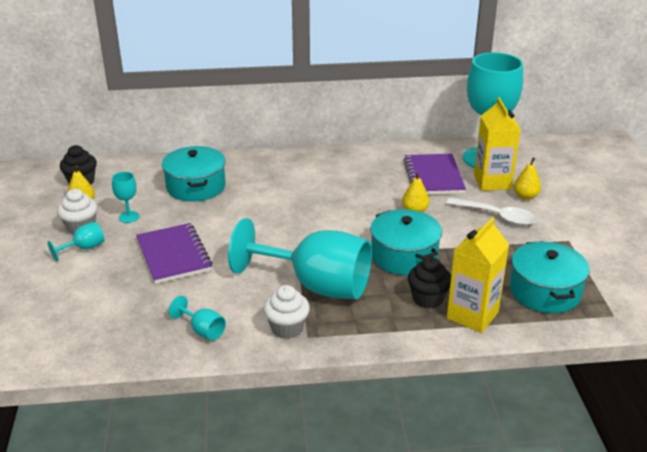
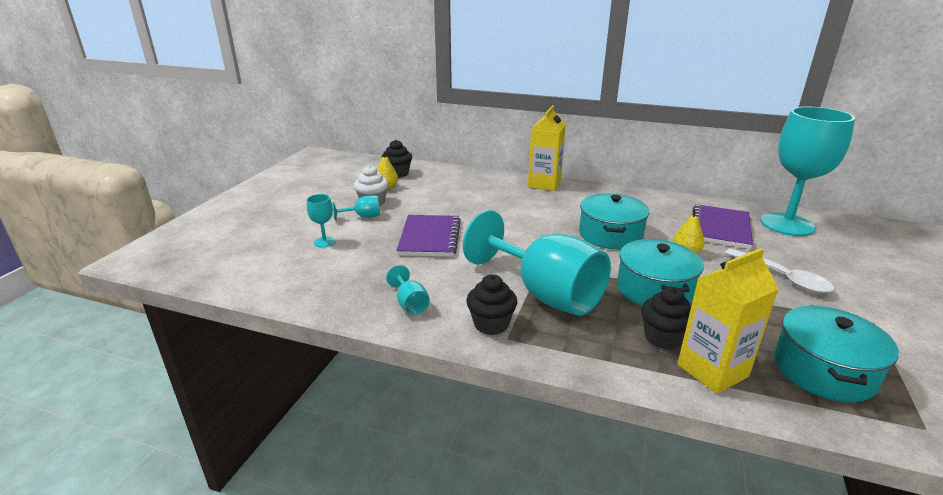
camera: 25 degrees right, 5 degrees down
(129, 217) = (415, 203): turquoise goblet -> turquoise goblet (324, 242)
(196, 186) = (484, 193): turquoise pot -> turquoise pot (610, 235)
(287, 328) = (491, 324): white cupcake -> black cupcake
(492, 182) = (788, 245): yellow carton -> yellow carton (544, 184)
(525, 196) = (826, 266): yellow pear -> none

